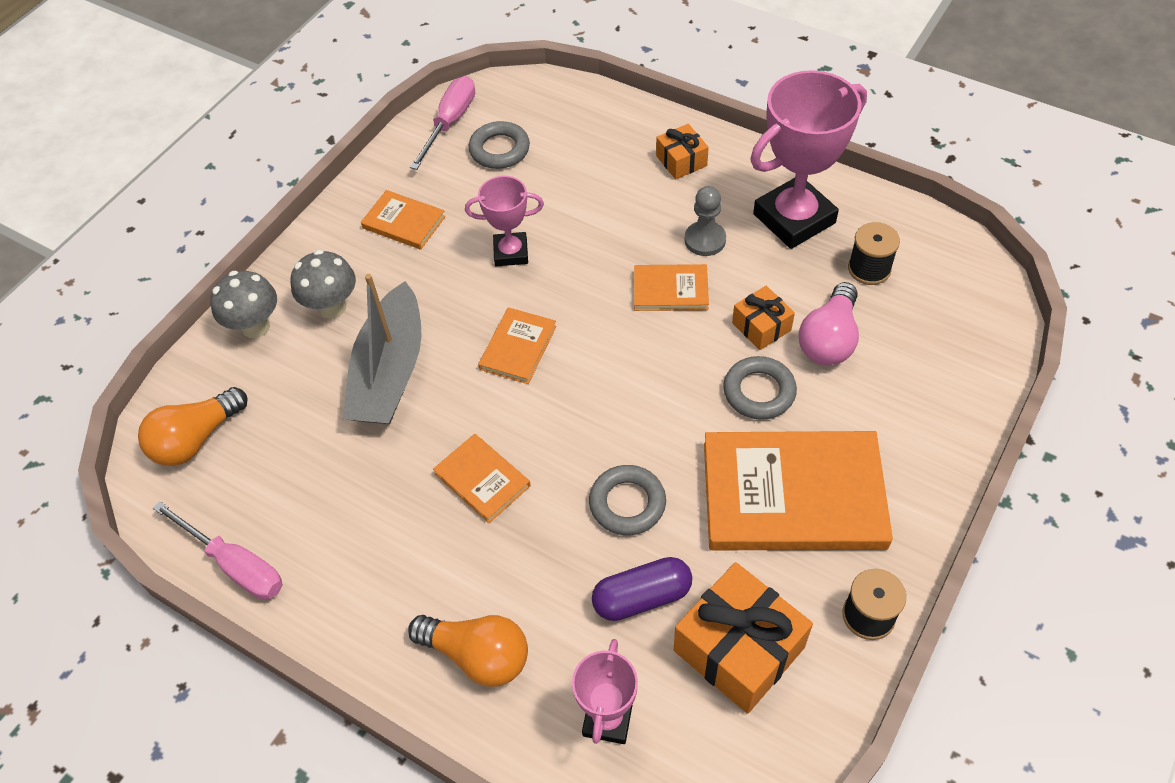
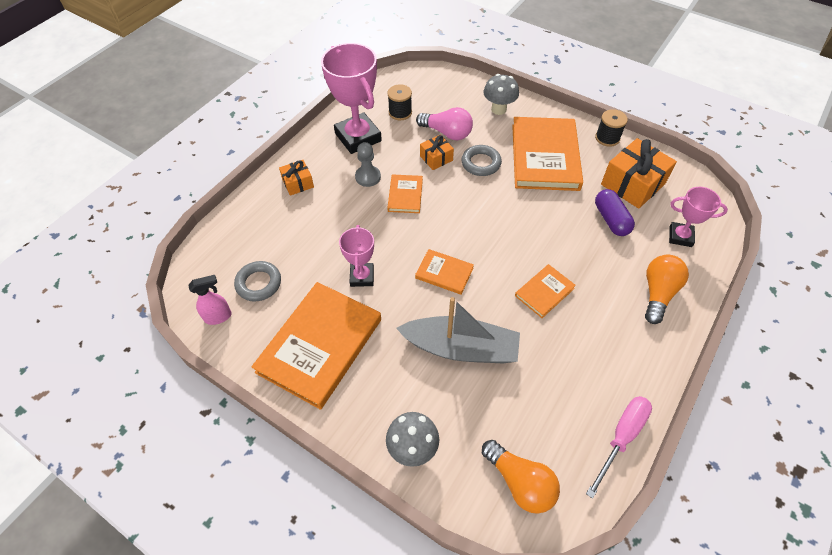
camera: 90 degrees left, 0 degrees up
(332, 307) = (398, 391): grey mushroom -> grey mushroom (498, 109)
(404, 222) = (320, 345): orange book -> orange book, size x2.08
(450, 122) = (218, 317): pink screwdriver -> pink spray bottle
(627, 503) = (555, 223): grey ring -> none

